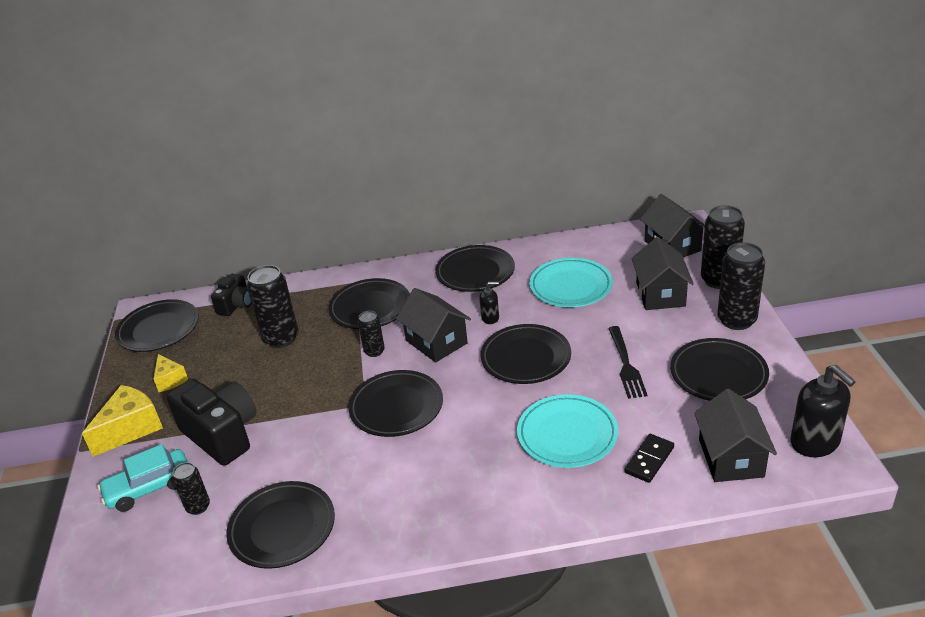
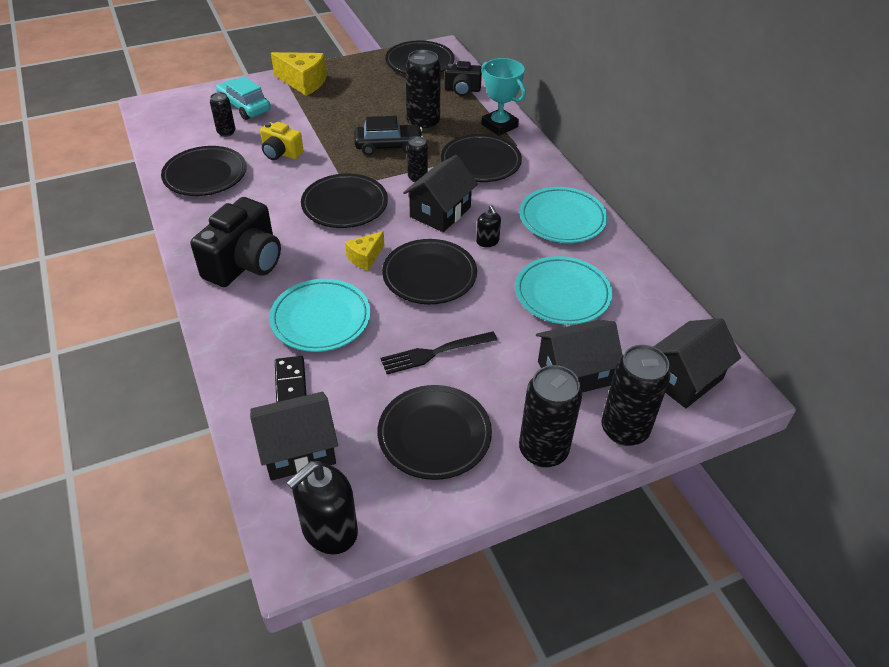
camera: 70 degrees right, 10 degrees up
(170, 380) = (360, 84): yellow cheese -> yellow cheese (365, 257)
(222, 435) = (301, 123): black camera -> black camera (245, 263)
(273, 455) = (281, 153): none -> yellow camera
(308, 367) = (388, 146): none -> black car
(316, 289) = (499, 125): none -> turquoise trophy
(475, 272) = (562, 219): black plate -> turquoise plate
(649, 460) = (290, 383): black domino -> black domino turned 60 degrees clockwise

